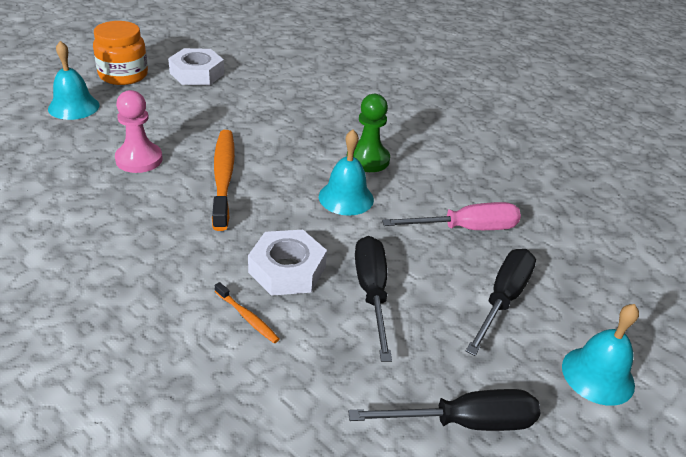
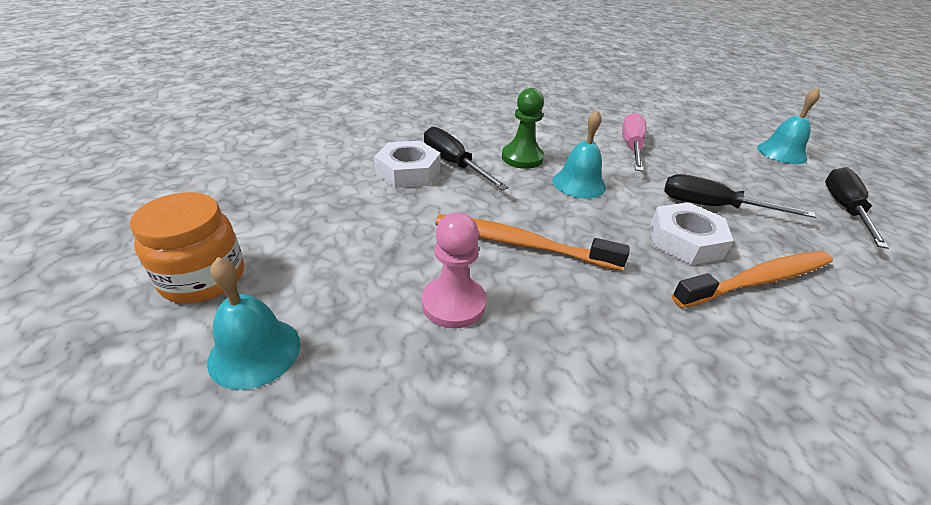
camera: 65 degrees left, 0 degrees up
(197, 73) = (268, 212): white nut -> white nut (408, 172)
(247, 317) = (757, 280): orange toothbrush -> orange toothbrush, size x2.17
(502, 299) = (714, 159): black screwdriver -> black screwdriver (454, 164)

